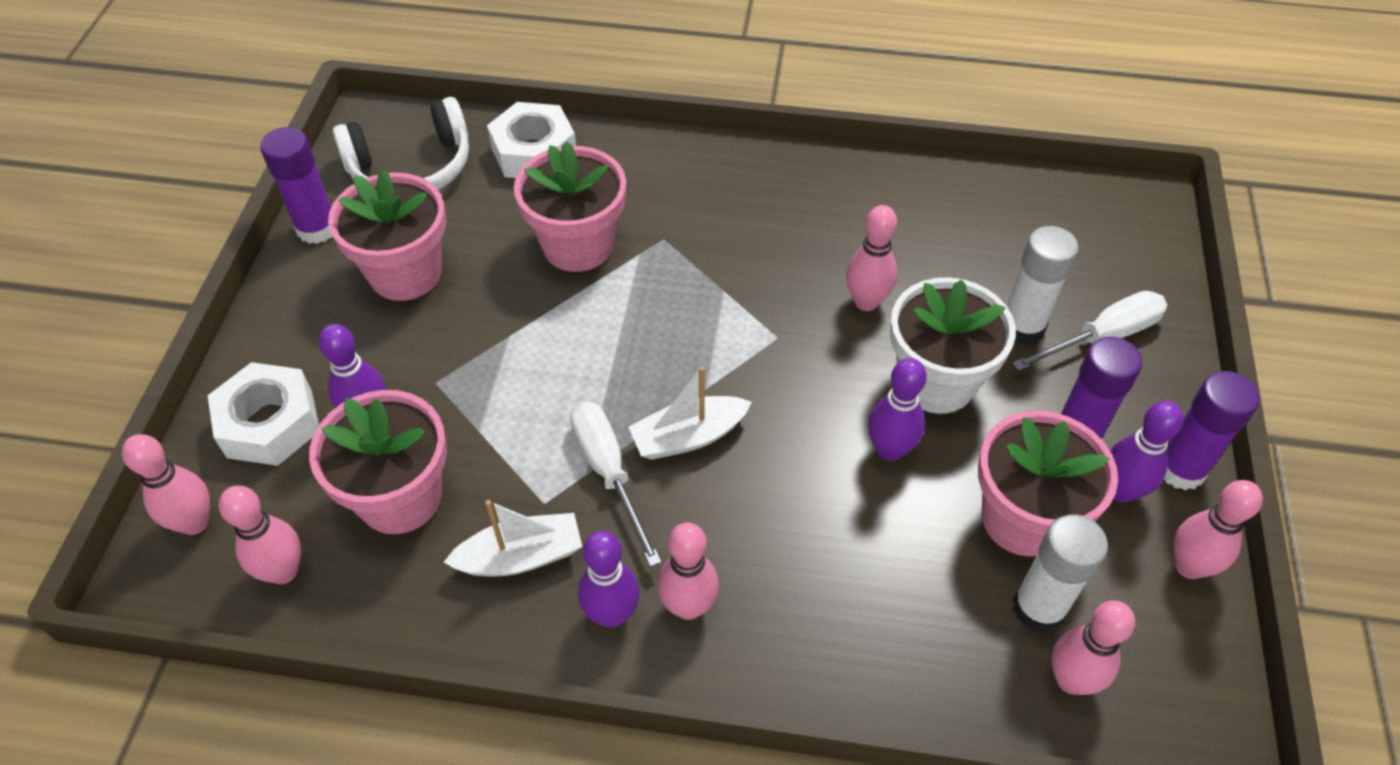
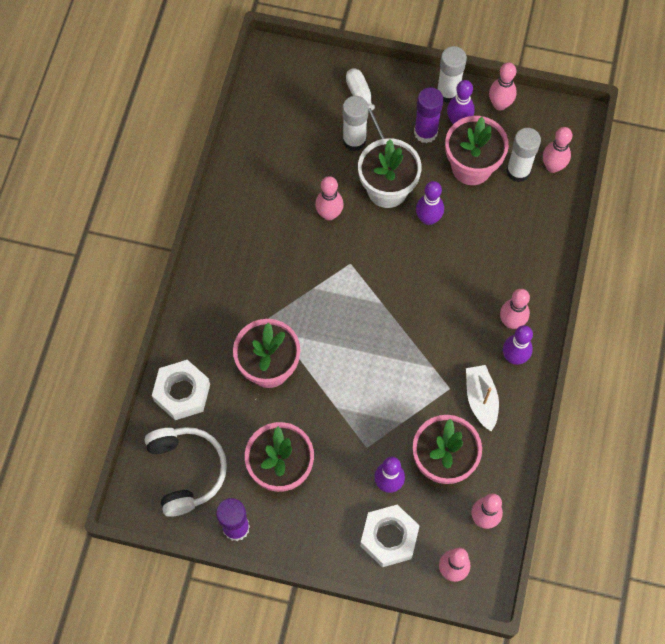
camera: 85 degrees left, 15 degrees up
(609, 472) = (433, 355): white screwdriver -> none
(688, 437) = (413, 314): white boat -> none
(1180, 469) = (448, 92): purple glue stick -> white glue stick

